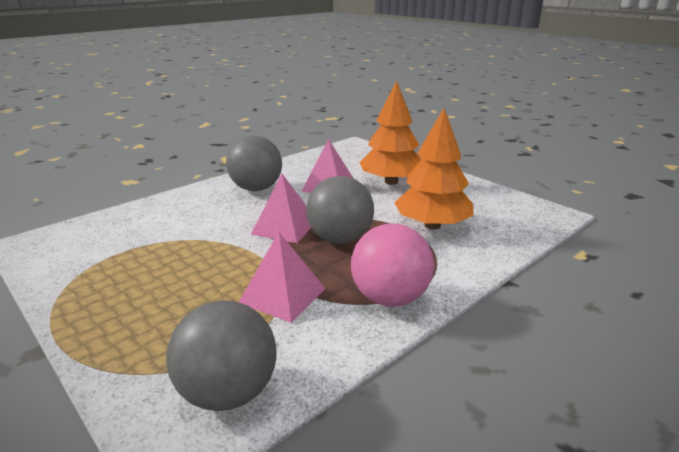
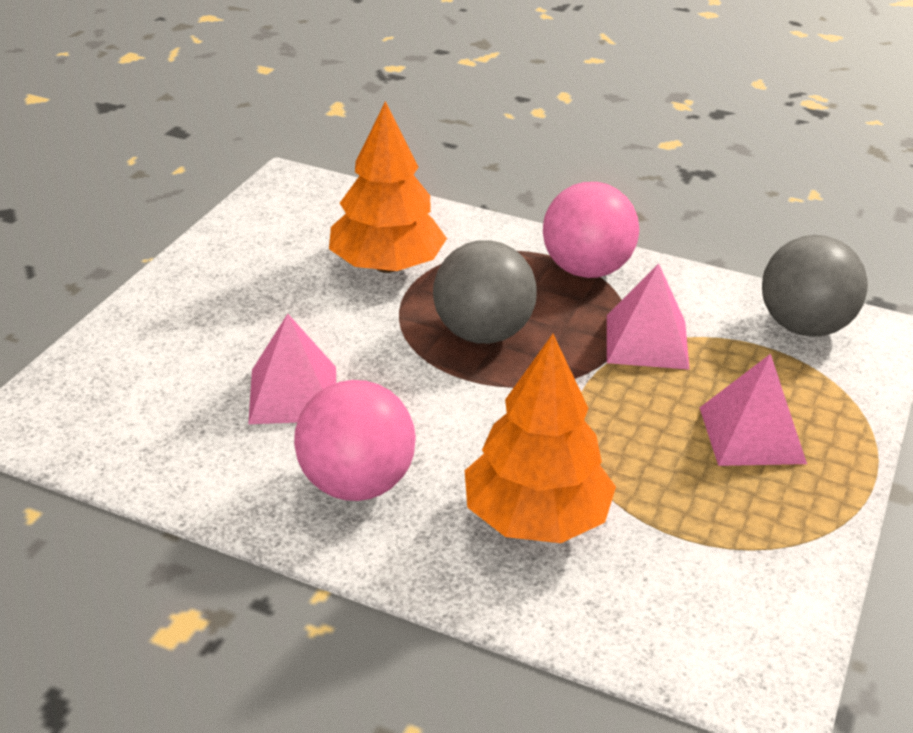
camera: 115 degrees left, 10 degrees up
(256, 188) = (356, 483): grey ball -> pink ball
(285, 227) = (485, 394): pink pyramid -> pink pyramid (752, 434)
(391, 182) = (237, 328): orange tree -> orange tree (536, 518)

